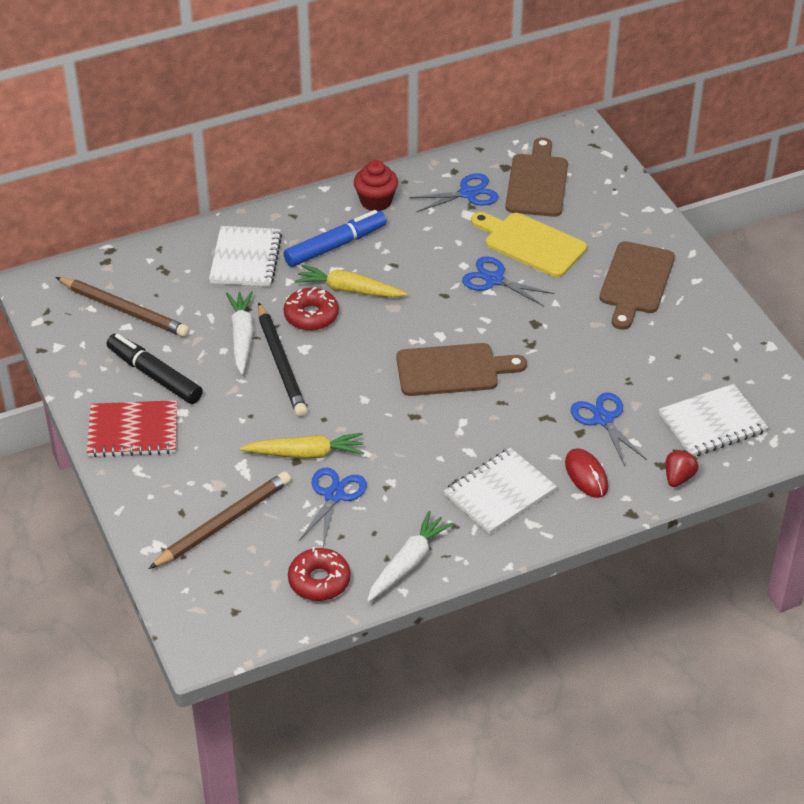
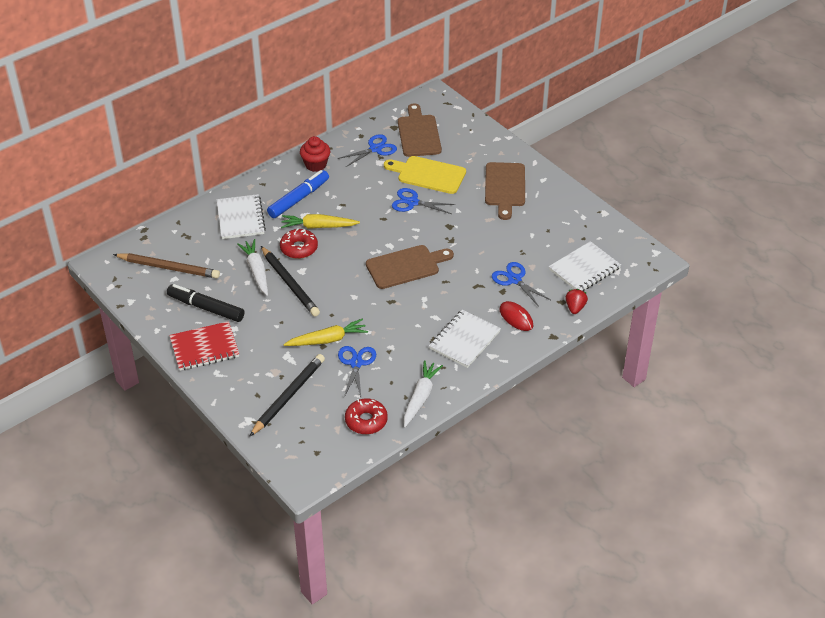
camera: 15 degrees left, 0 degrees up
(223, 523) = (288, 396): brown pencil -> black pencil

